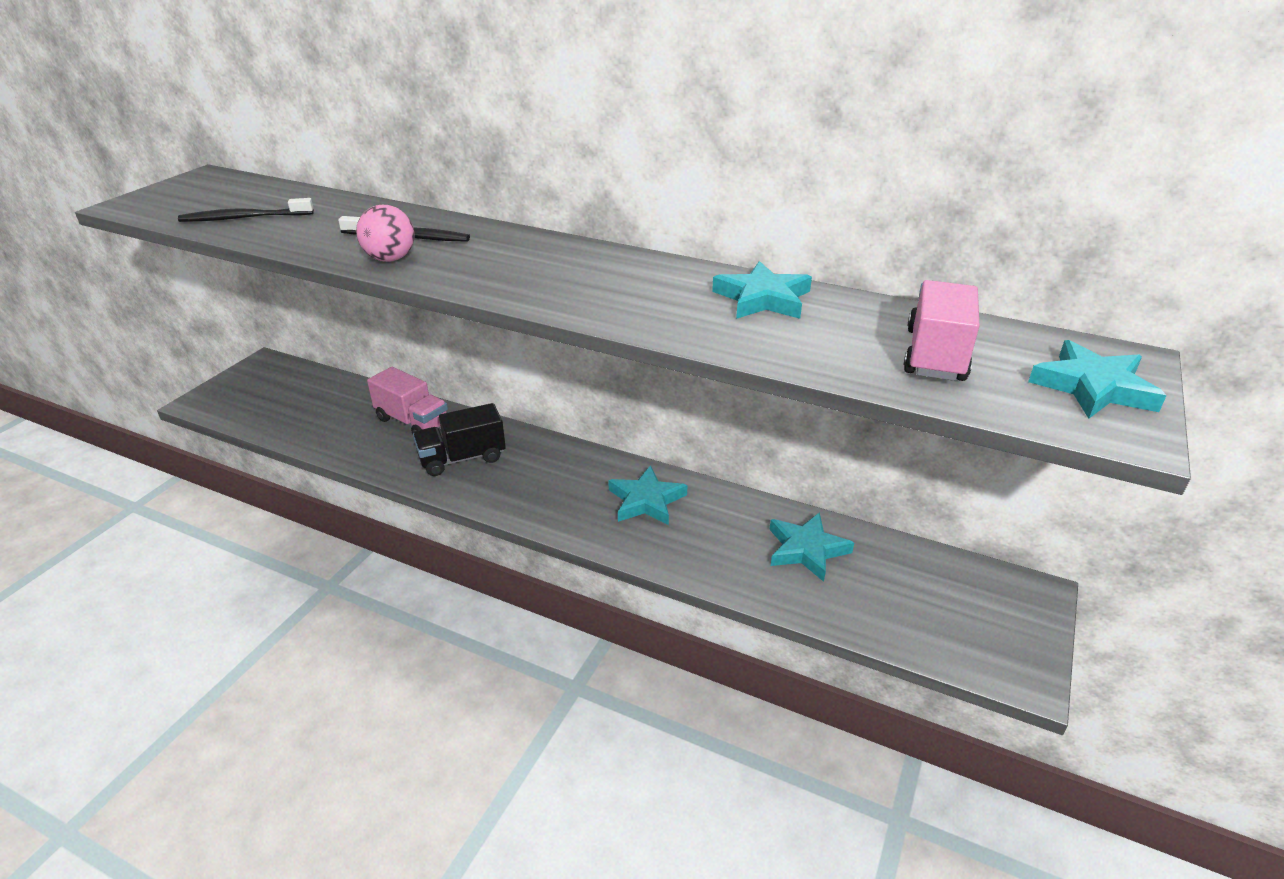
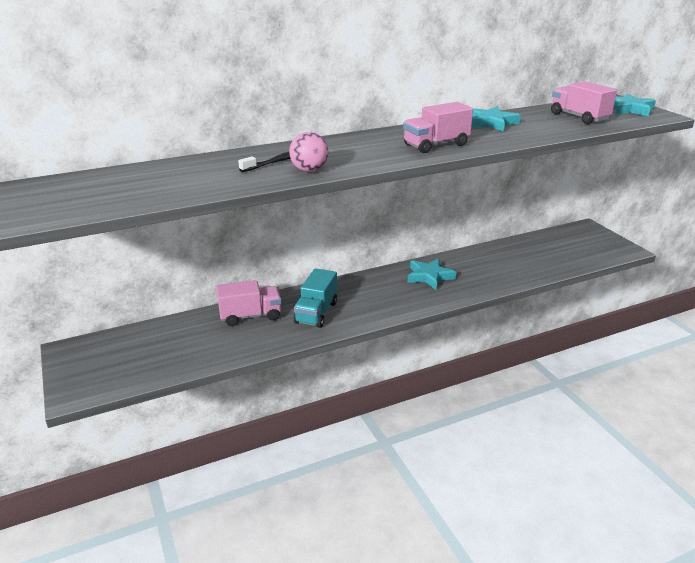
camera: 50 degrees left, 5 degrees down
(245, 218) = (150, 190): black toothbrush -> none
(462, 458) = (316, 313): black truck -> turquoise truck
(591, 294) = (436, 145): none -> pink truck
(806, 549) = (512, 256): turquoise star -> none

